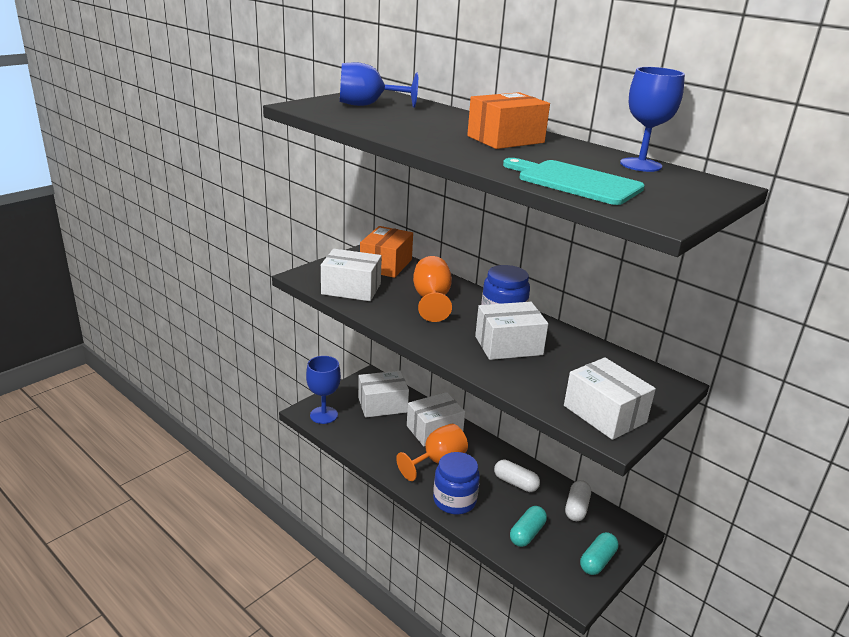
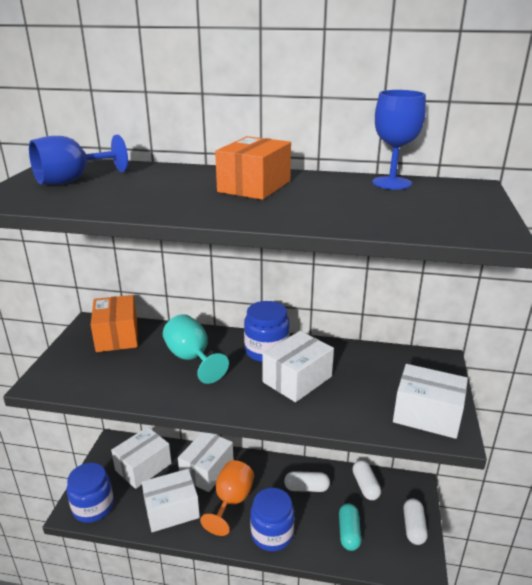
camera: 30 degrees left, 0 degrees up
(324, 415) = (93, 507): blue goblet -> blue jar
(351, 289) = (104, 377): white box -> white box (171, 510)
(431, 300) = (191, 358): orange goblet -> turquoise goblet
(575, 182) = (377, 216): turquoise cutting board -> none
(597, 561) = (413, 527): turquoise capsule -> white capsule

